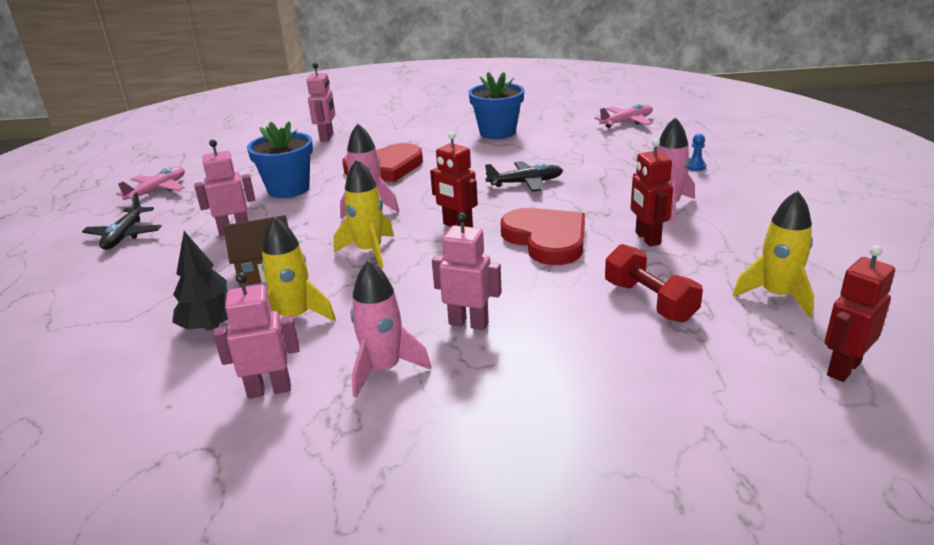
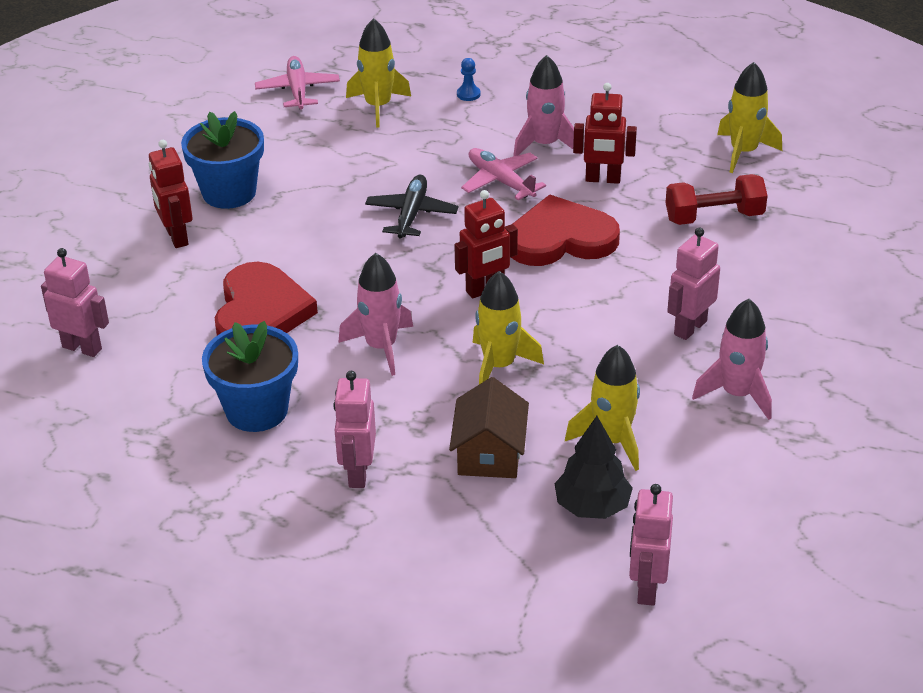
camera: 70 degrees left, 10 degrees up
(124, 235) = (287, 586): black plane -> none
(158, 190) = (139, 549): pink plane -> pink plane (500, 181)
(269, 390) = (733, 472): pink robot -> pink robot (646, 588)
(640, 145) = (378, 106): none -> yellow rocket
(843, 368) = (852, 165): red robot -> red robot (176, 237)

